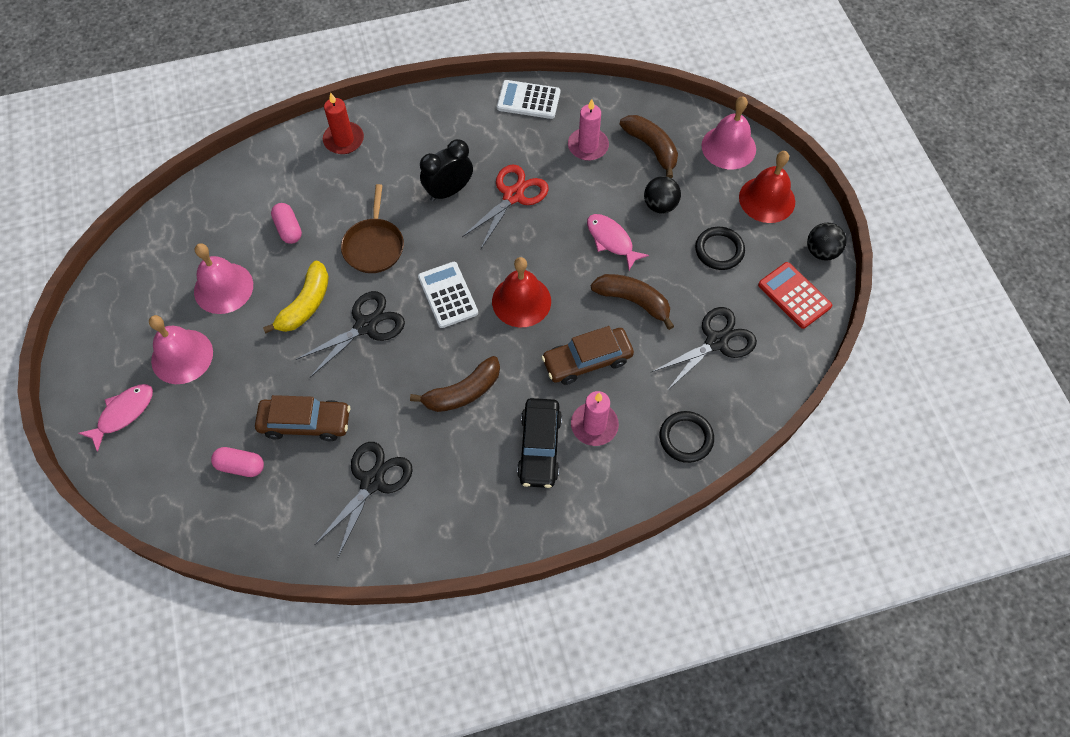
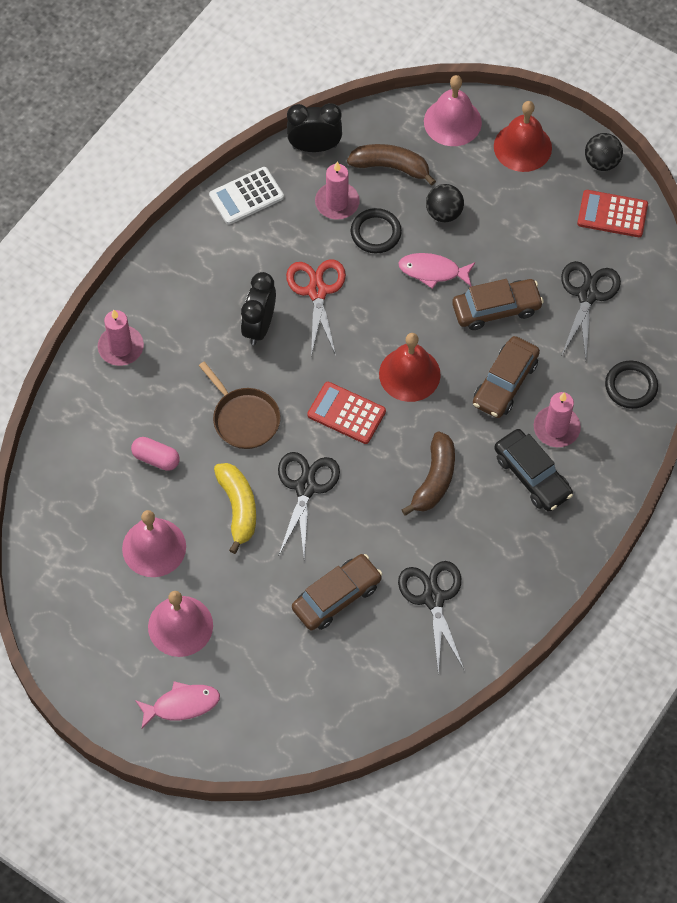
camera: 40 degrees left, 0 degrees up
(123, 413) = (182, 705): pink fish -> pink fish turned 75 degrees clockwise
(241, 466) = (320, 667): pink capsule -> none
(344, 140) = (121, 347): red candle -> pink candle
(448, 295) = (346, 413): white calculator -> red calculator
(609, 99) = (314, 146): none -> black clock
(633, 301) = (496, 309): brown banana -> brown car
(719, 250) = (524, 218): black ring -> black ring (376, 233)

